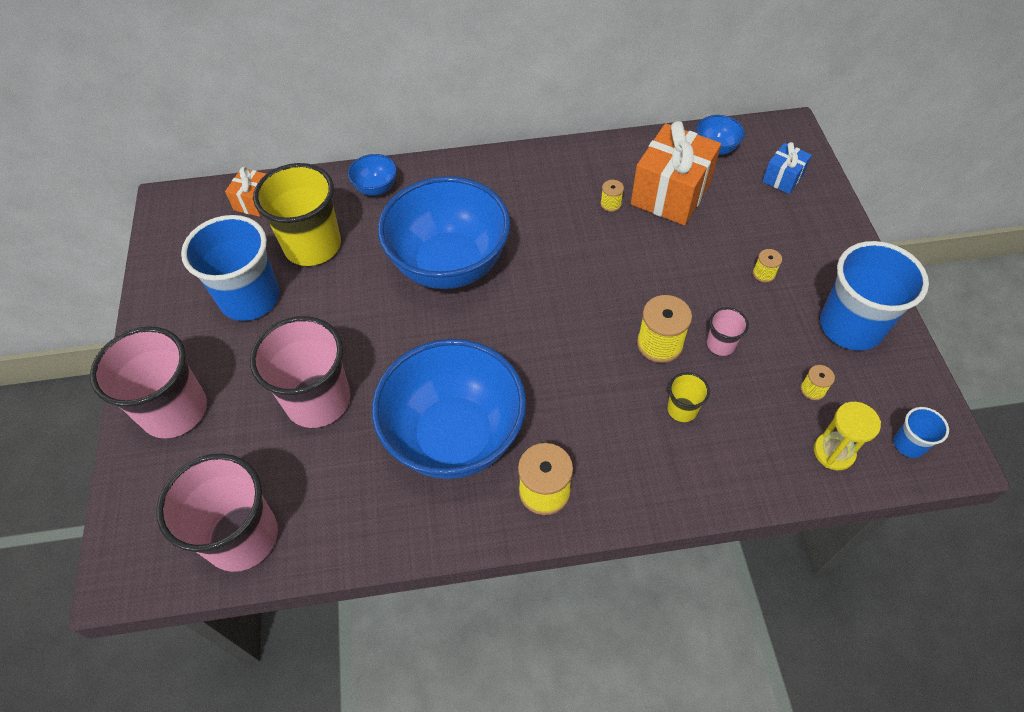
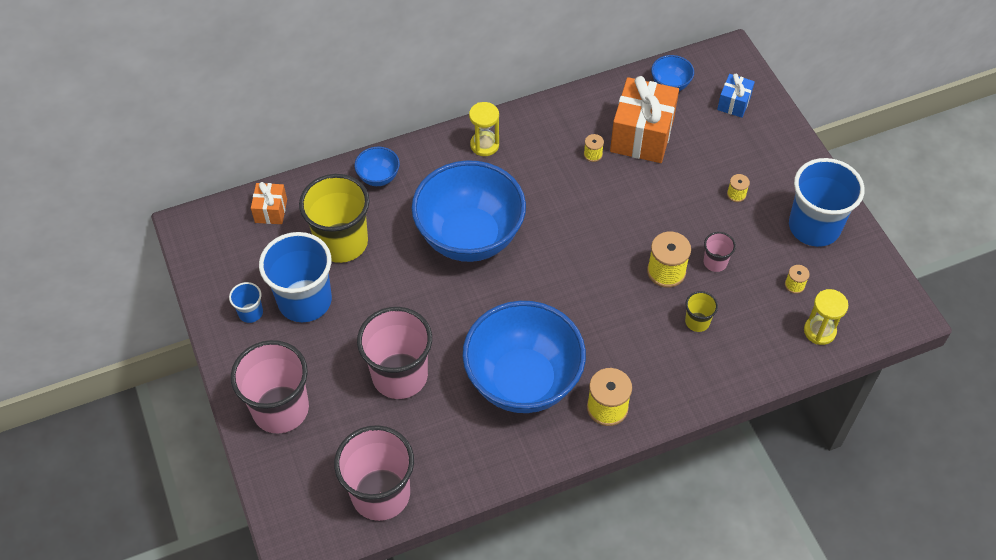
camera: 15 degrees left, 0 degrees up
(497, 175) = (484, 145): none -> yellow hourglass
(909, 444) = (874, 313): blue cup -> blue cup (250, 313)

